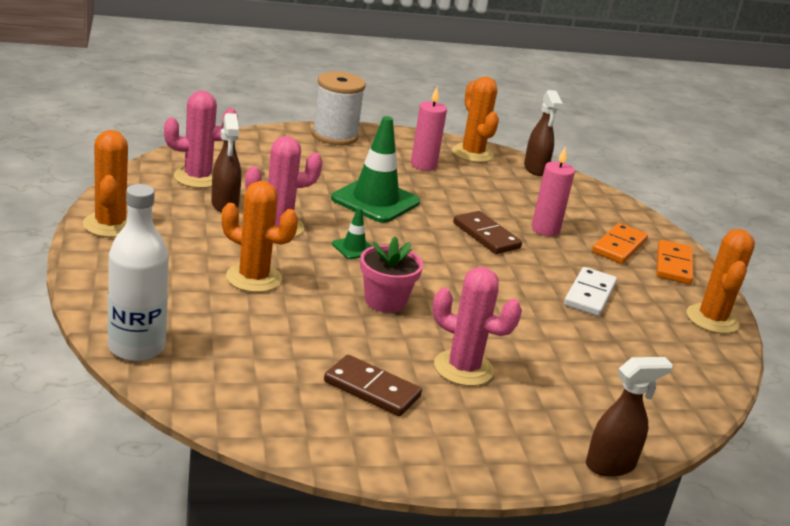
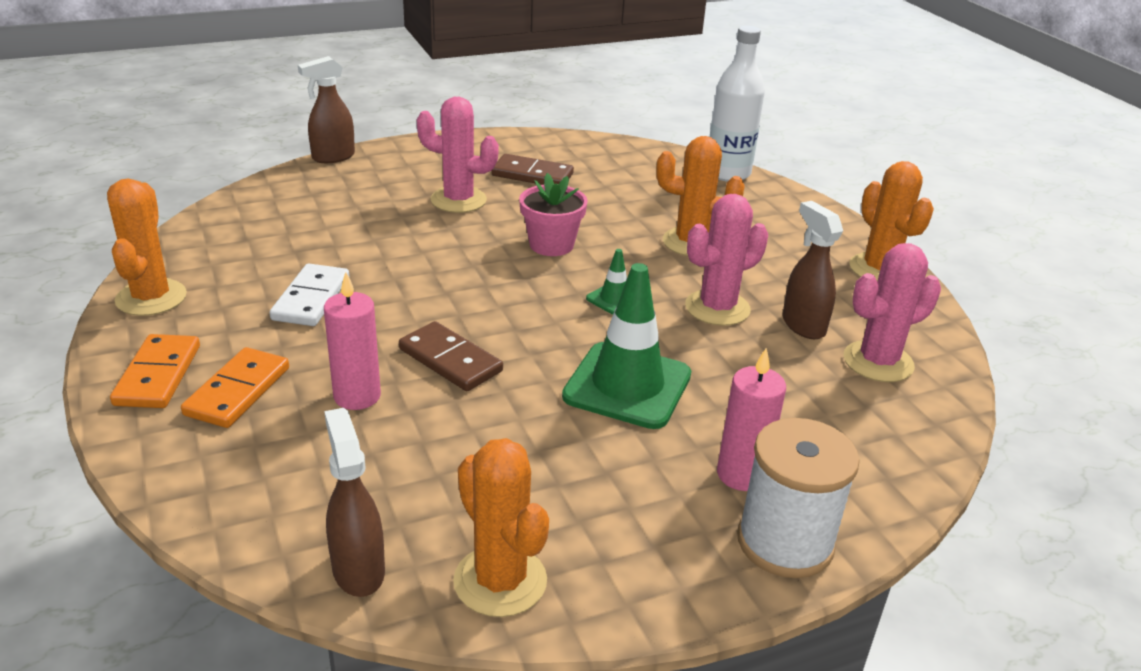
camera: 170 degrees right, 5 degrees up
(423, 165) = (586, 502): pink candle -> pink candle (741, 474)

